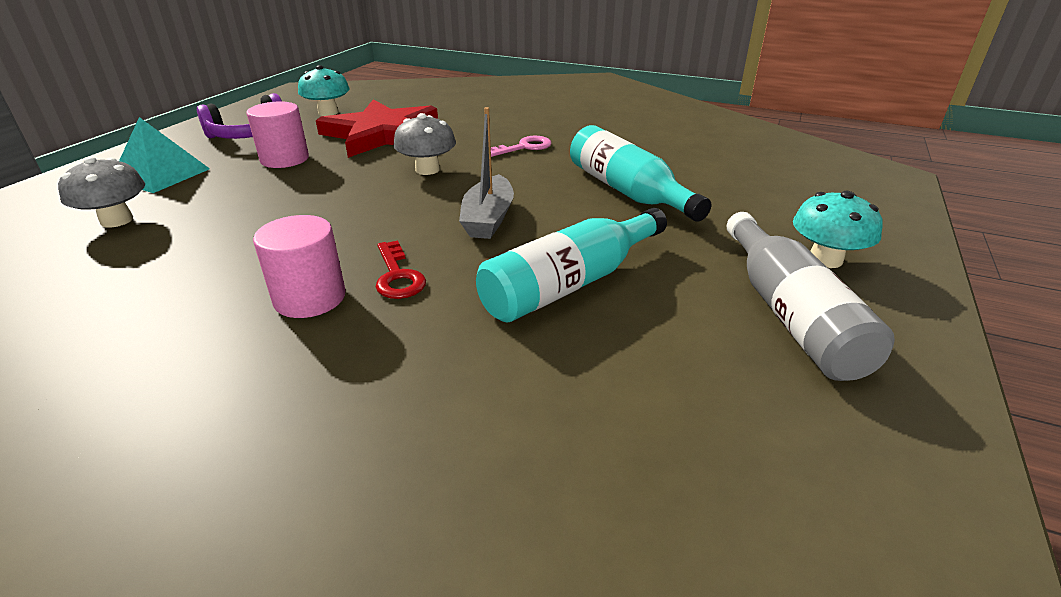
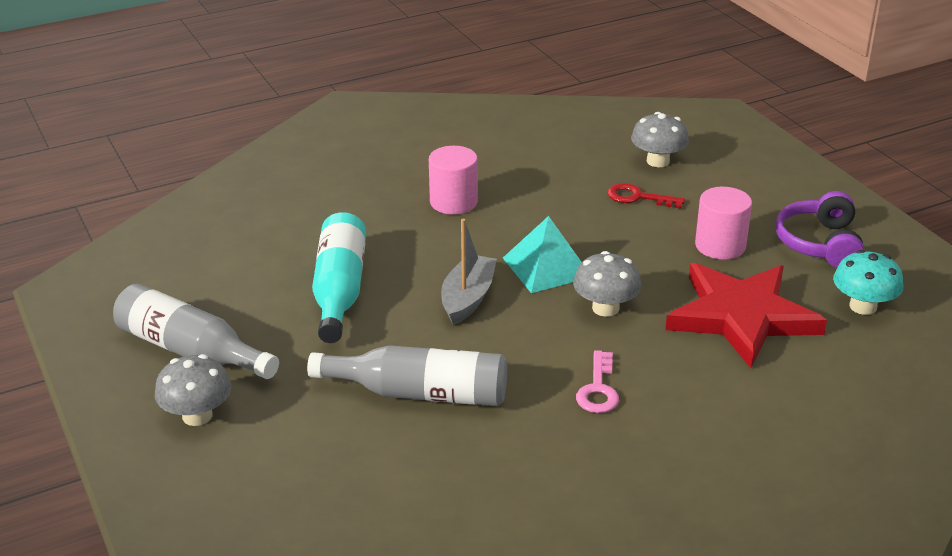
camera: 130 degrees right, 0 degrees up
(161, 174) = (743, 187): turquoise pyramid -> turquoise pyramid (547, 267)
(397, 276) = (438, 235): red key -> red key (638, 197)
(488, 219) = (468, 298): grey boat -> grey boat turned 60 degrees clockwise
(627, 191) = (420, 393): turquoise bottle -> grey bottle
(825, 259) = (197, 416): turquoise mushroom -> grey mushroom

